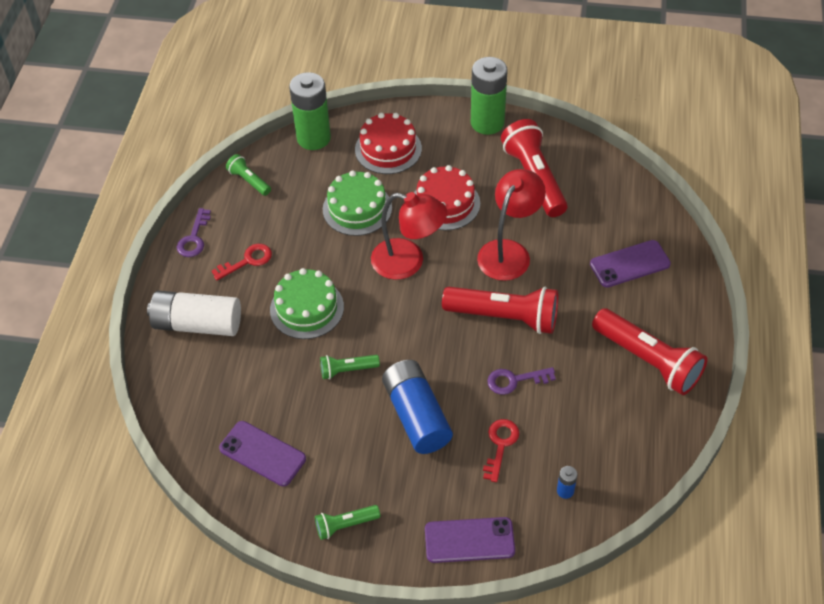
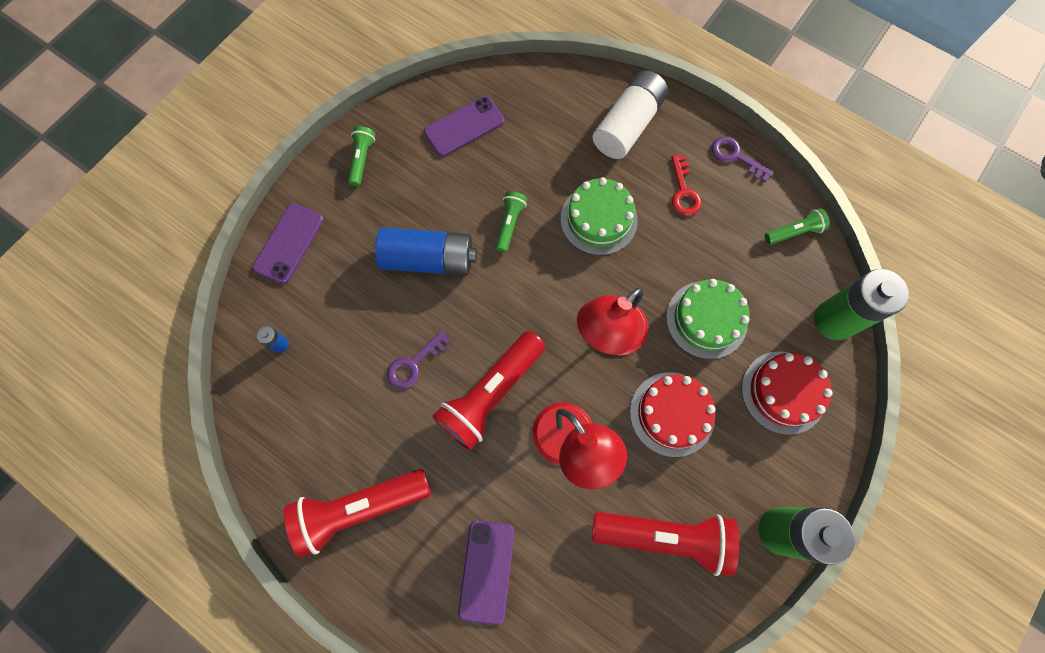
camera: 115 degrees right, 20 degrees up
(500, 445) = (357, 314): red key -> none
(515, 380) = (414, 364): purple key -> purple key turned 150 degrees counterclockwise

